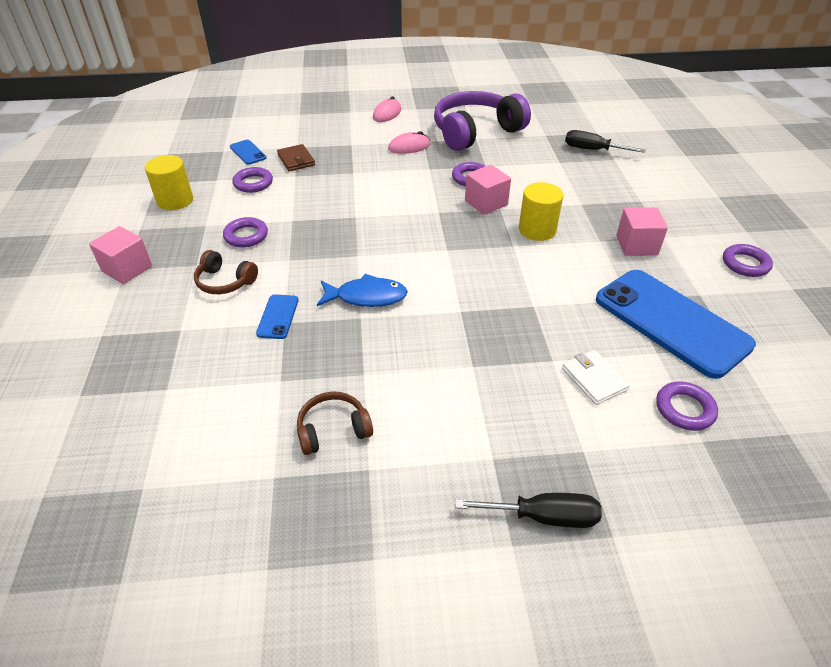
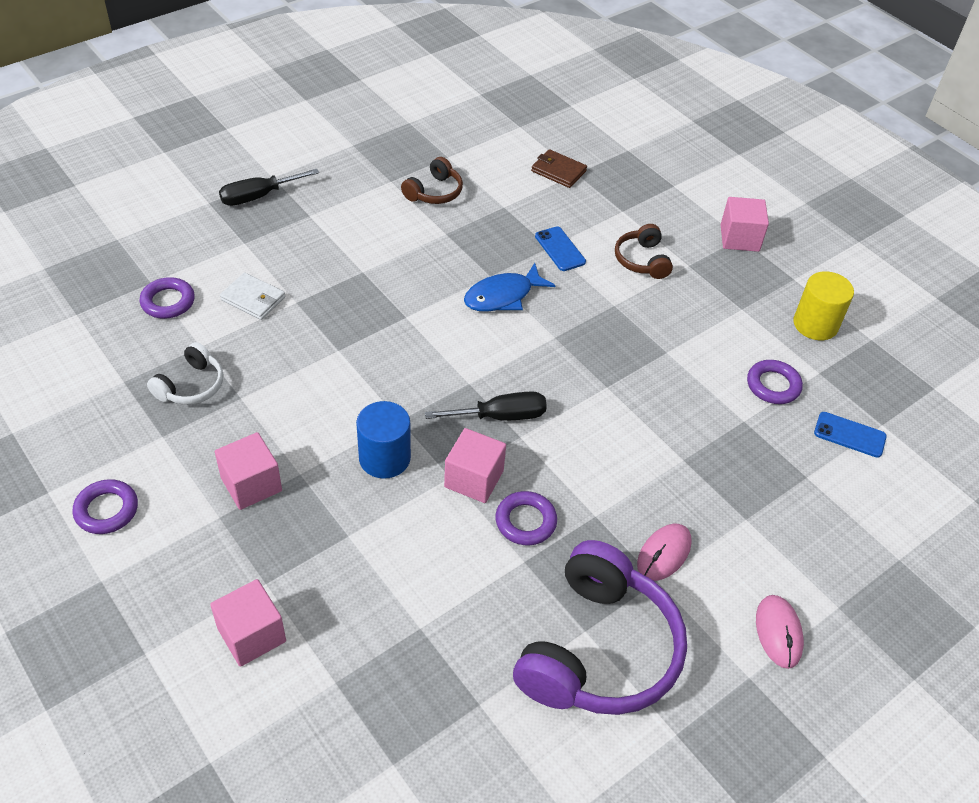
camera: 145 degrees right, 5 degrees up
(225, 282) = (642, 260): brown headphones -> brown headphones turned 90 degrees counterclockwise
(246, 236) = (686, 313): purple ring -> none
(296, 160) = (776, 449): brown wallet -> brown wallet (558, 171)
(537, 230) = (384, 458): yellow cylinder -> blue cylinder
(592, 150) = (380, 693): black screwdriver -> black screwdriver (500, 416)
(654, 185) = (251, 635): none -> pink cube
(671, 322) = (191, 386): blue phone -> white headphones

